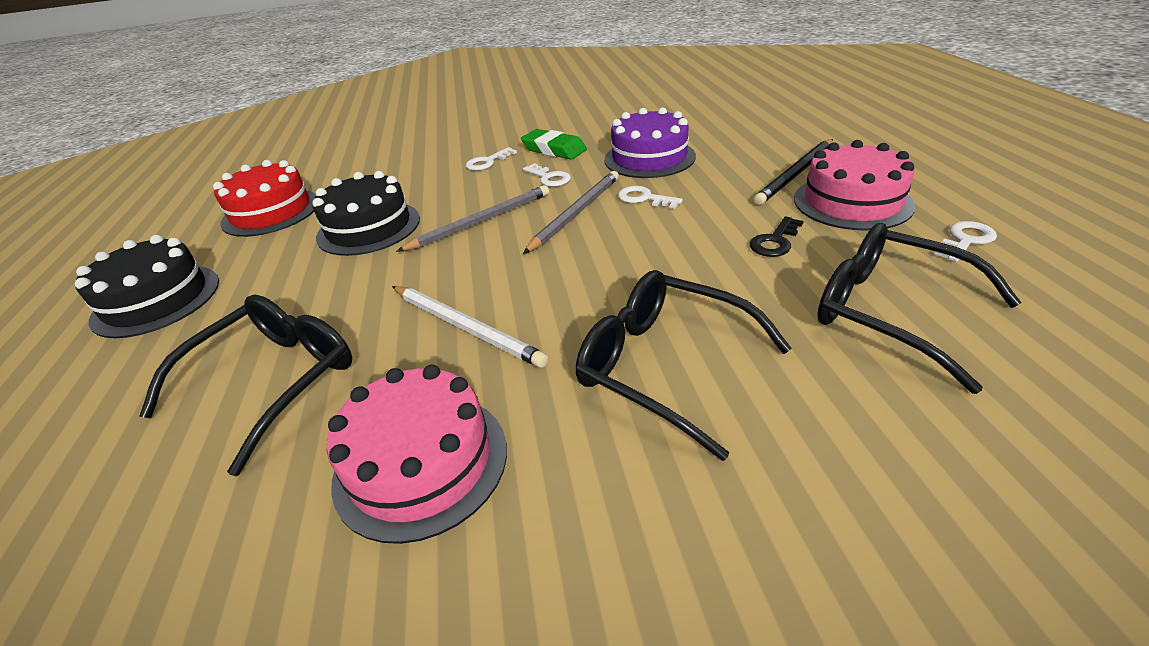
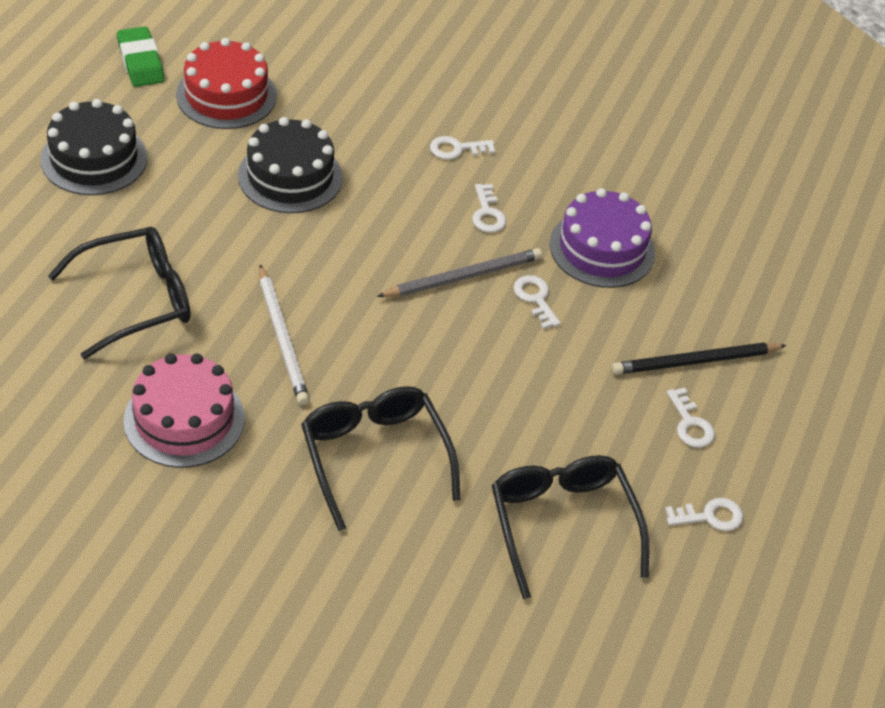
camera: 25 degrees right, 10 degrees up
(481, 221) = (381, 232): grey pencil -> none
(554, 149) = (533, 172): green eraser -> green eraser (140, 62)
(775, 241) = (574, 416): black key -> none
(852, 202) = (690, 424): pink cake -> white key

